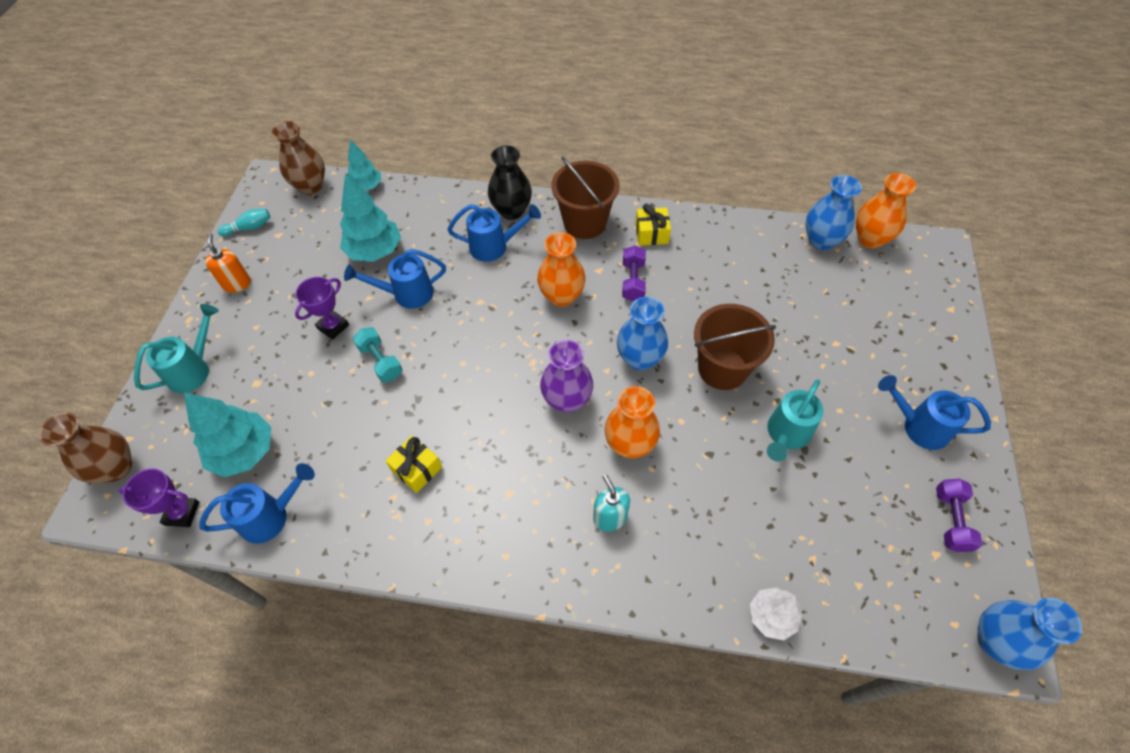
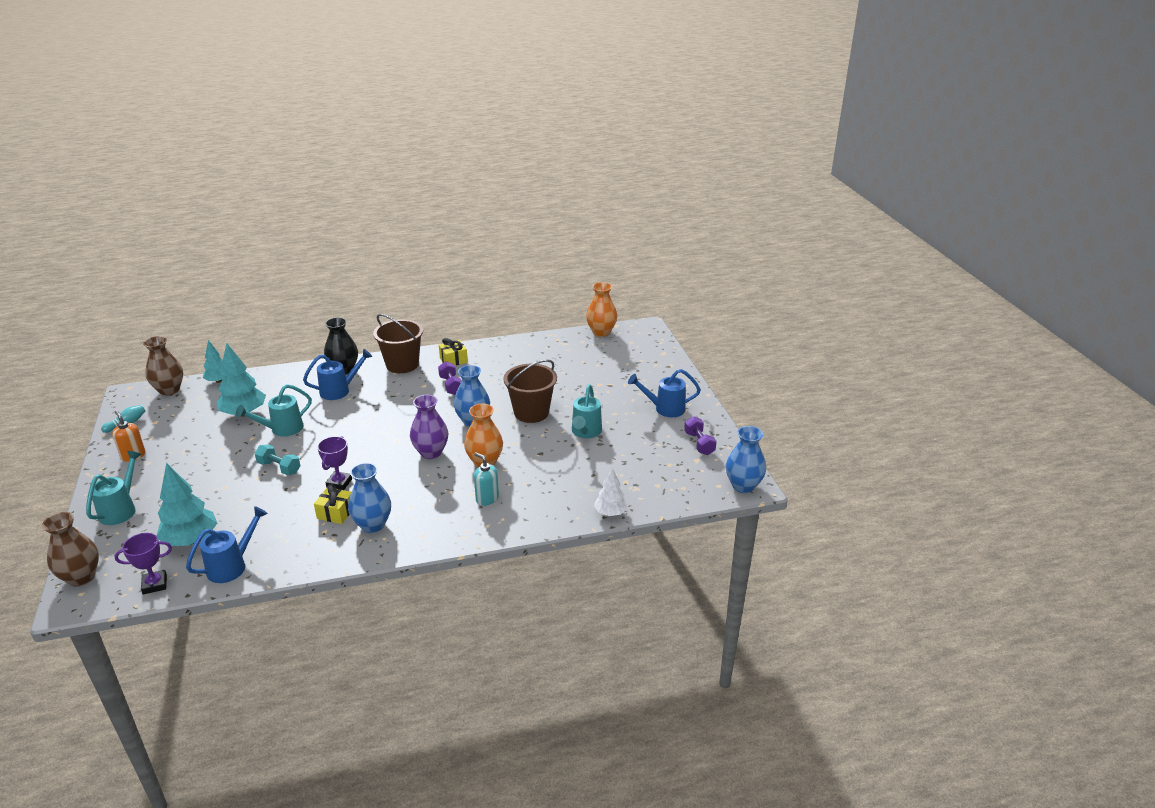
camera: 25 degrees left, 25 degrees down
(333, 326) = (230, 459): purple trophy -> purple trophy (339, 483)
(407, 294) = (282, 429): blue watering can -> turquoise watering can
(561, 296) = (403, 404): orange vase -> none
(821, 241) = (570, 339): blue vase -> blue vase (373, 525)

